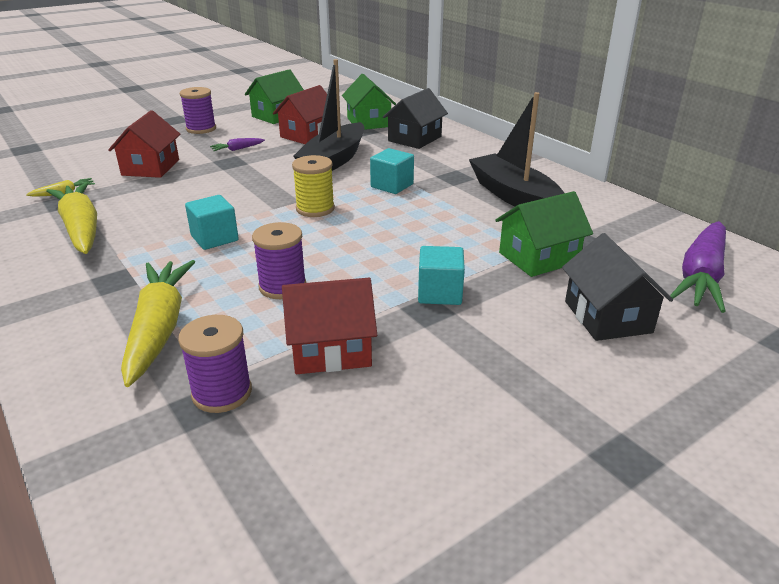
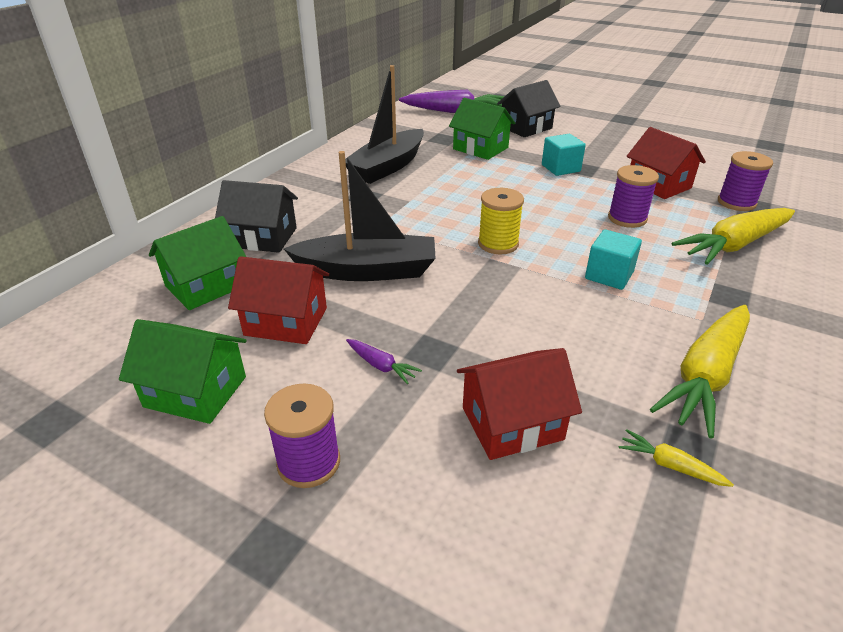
camera: 115 degrees left, 5 degrees up
(392, 185) = (410, 220): turquoise cube -> none

